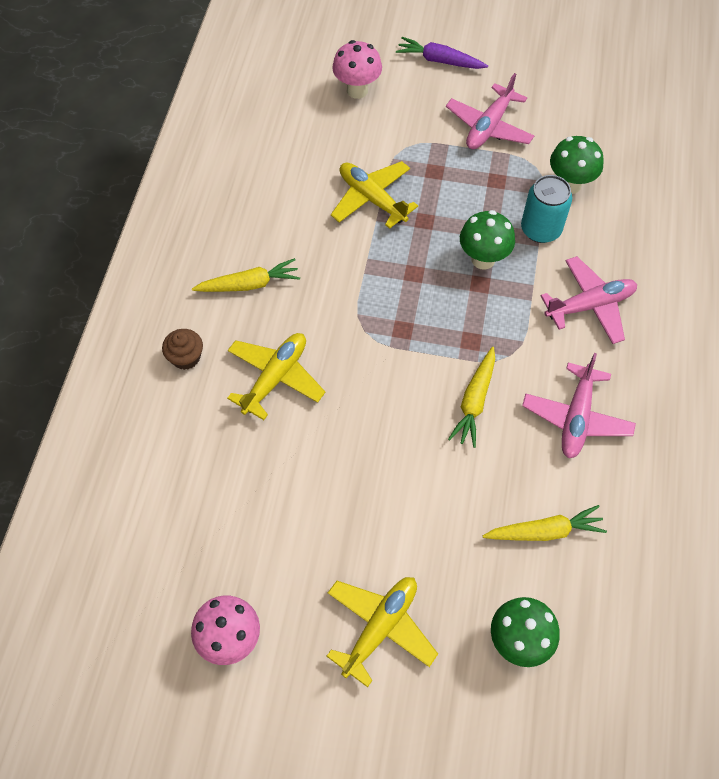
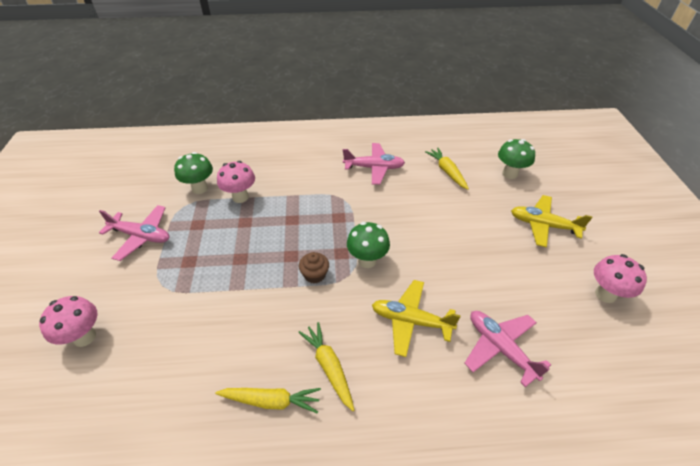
camera: 105 degrees left, 15 degrees down
(186, 357) = (420, 397): brown cupcake -> brown cupcake (314, 274)
(372, 199) = (221, 296): yellow plane -> none
(439, 61) = (56, 280): purple carrot -> none
(474, 401) = (382, 209): yellow carrot -> yellow carrot (271, 401)
(483, 259) = (271, 221): green mushroom -> green mushroom (367, 260)
(540, 229) = (240, 197): turquoise can -> pink mushroom
(590, 305) = (296, 170): pink plane -> pink plane (500, 348)

